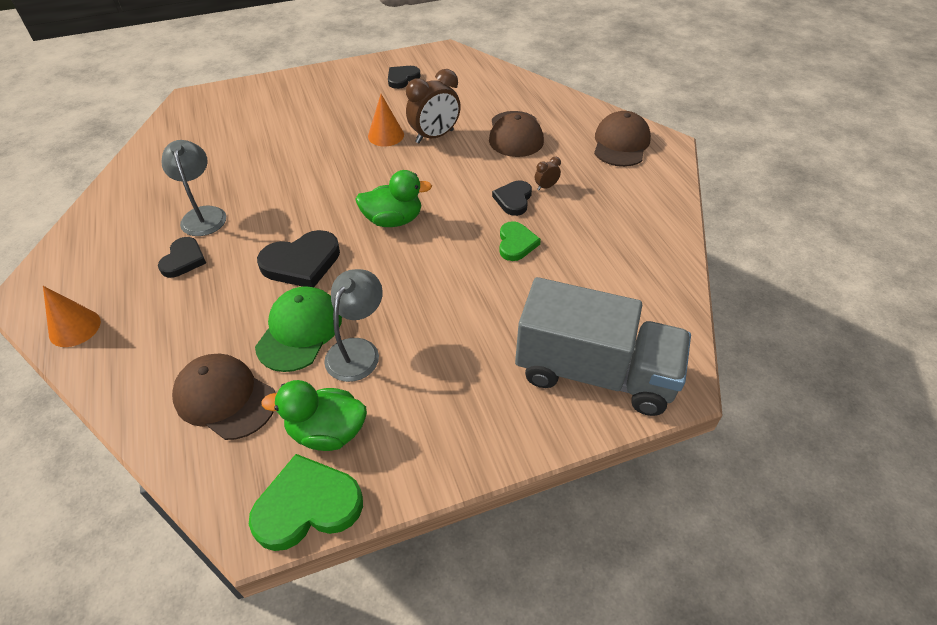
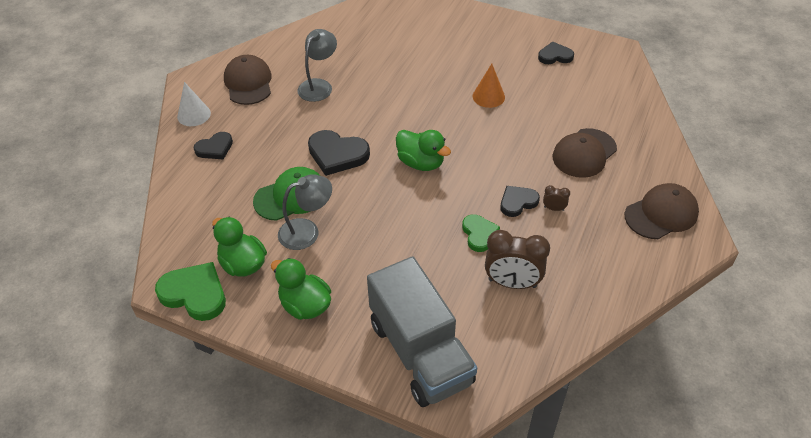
camera: 45 degrees right, 0 degrees up
(75, 328) = (194, 115): orange cone -> white cone
(183, 260) = (280, 109): black heart -> black heart (215, 148)
(225, 398) = (218, 207): brown cap -> brown cap (248, 83)
(434, 136) = (521, 118): brown clock -> brown clock (512, 283)
(443, 418) = (305, 305): none -> green duck
(516, 243) = (479, 234): green heart -> green heart turned 60 degrees counterclockwise

